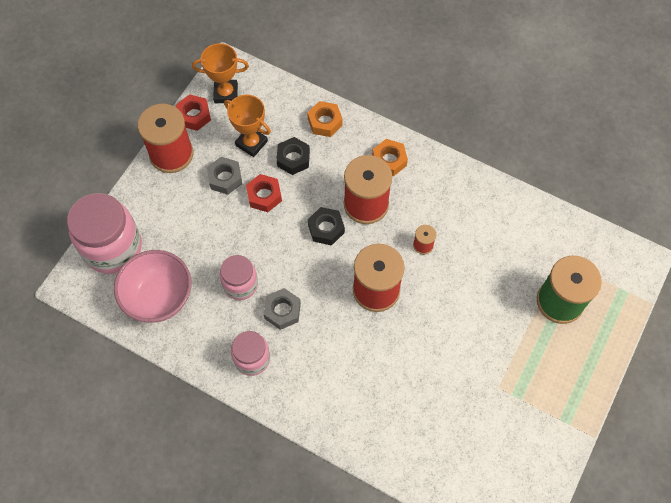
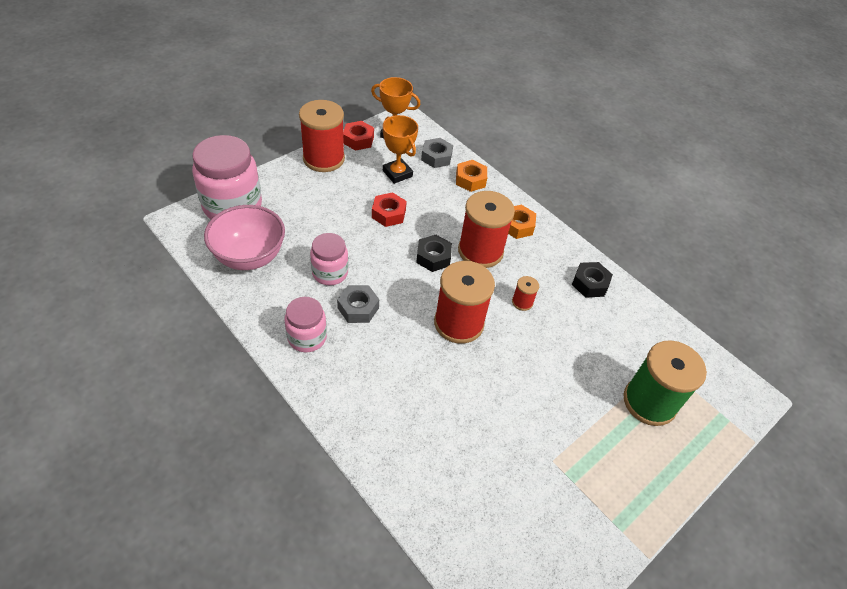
camera: 15 degrees right, 15 degrees down
(225, 178) = (360, 190): grey nut -> grey nut (436, 157)
(293, 159) = (429, 196): black nut -> black nut (590, 283)

